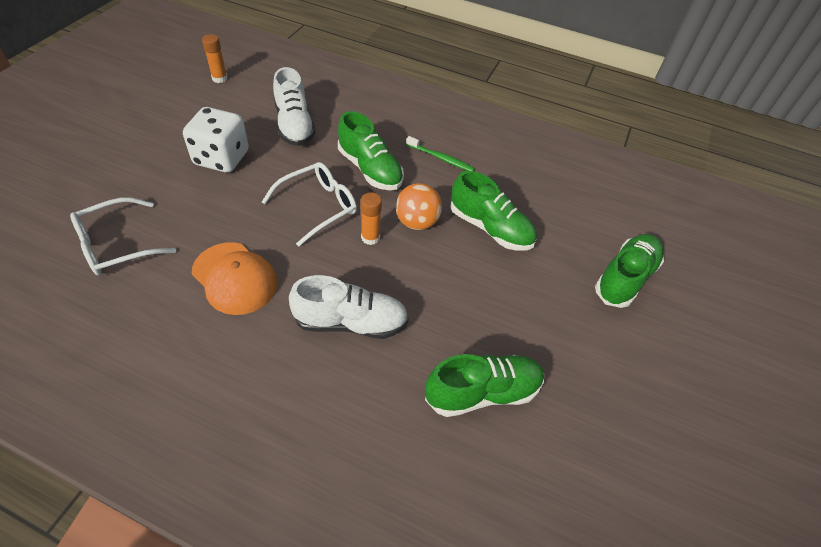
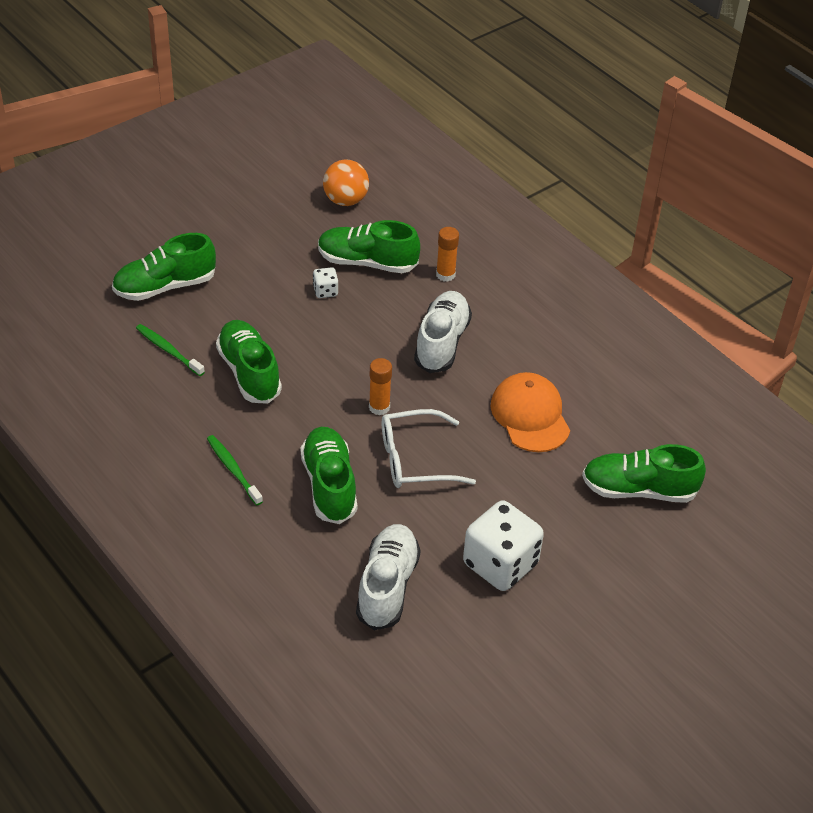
camera: 150 degrees left, 5 degrees down
(116, 245) = (638, 490): white glasses -> green shoe
(219, 78) = (458, 721): orange glue stick -> orange glue stick (445, 275)
(351, 322) = (442, 343): white shoe -> white shoe turned 75 degrees clockwise
(417, 222) = (320, 405): orange ball -> orange ball (345, 200)
(494, 335) = (325, 291): none -> white dice
(563, 223) = (168, 350): none -> green toothbrush

